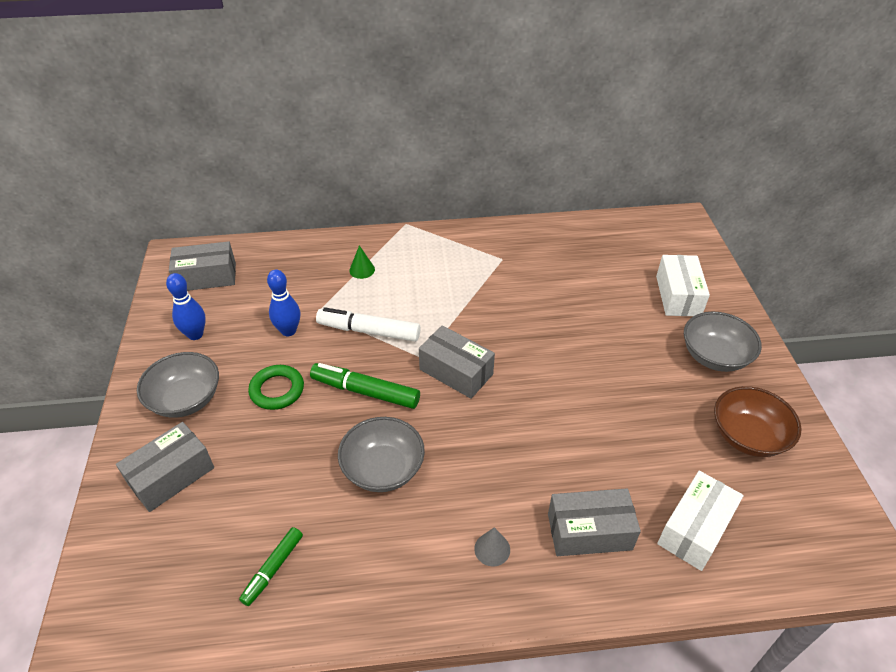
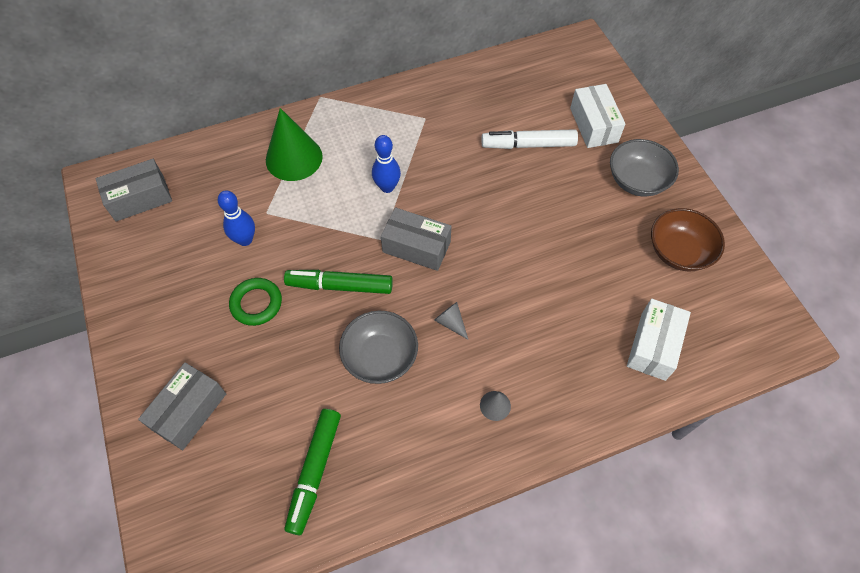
camera: 15 degrees left, 15 degrees up
(186, 399) = (172, 333): grey bowl -> none
(195, 334) = (154, 264): blue bowling pin -> blue bowling pin (387, 187)
(273, 568) = (315, 471): green marker -> green marker, size x1.61
(362, 270) = (294, 158): green cone -> green cone, size x2.23
(369, 331) = (323, 223): white marker -> white marker (529, 145)
(469, 452) = (451, 322): none -> grey cone
(589, 531) = (570, 370): grey box -> none

